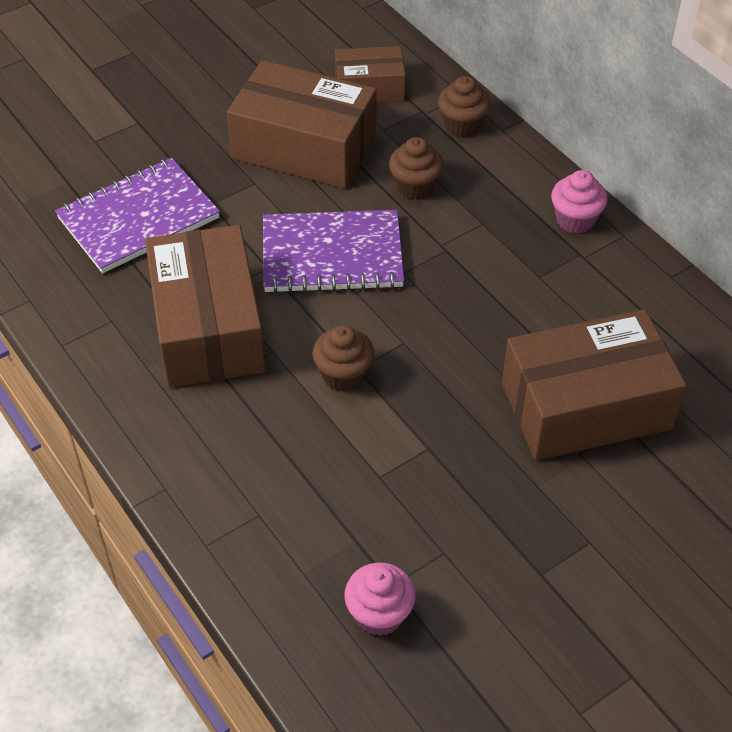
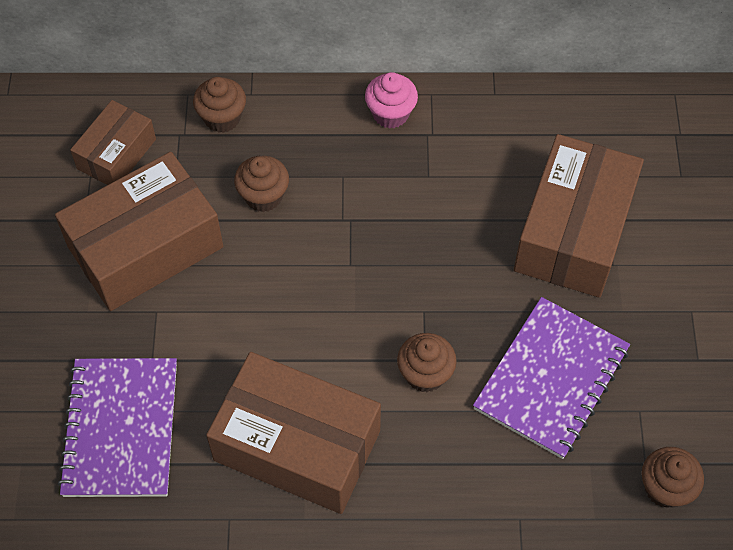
camera: 55 degrees left, 10 degrees up
(332, 255) = (290, 303): purple notebook -> purple notebook (551, 379)
(379, 614) = (665, 488): pink cupcake -> brown cupcake

